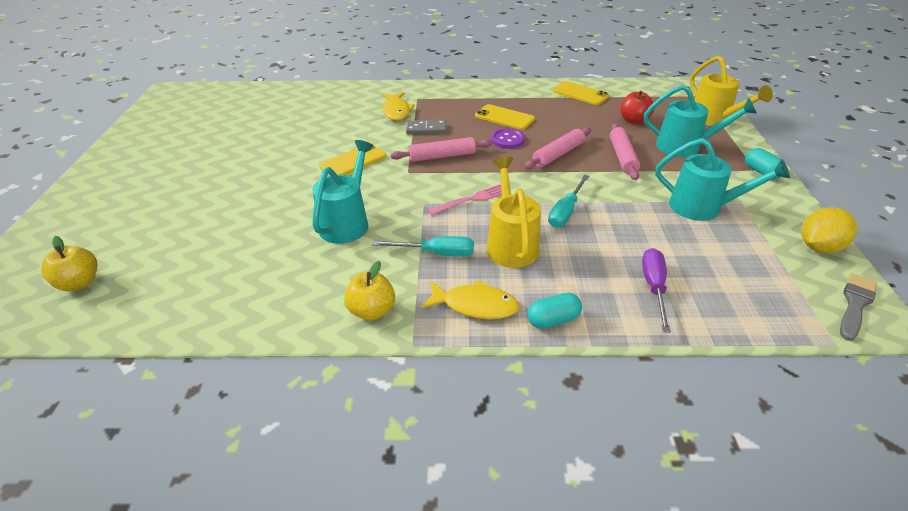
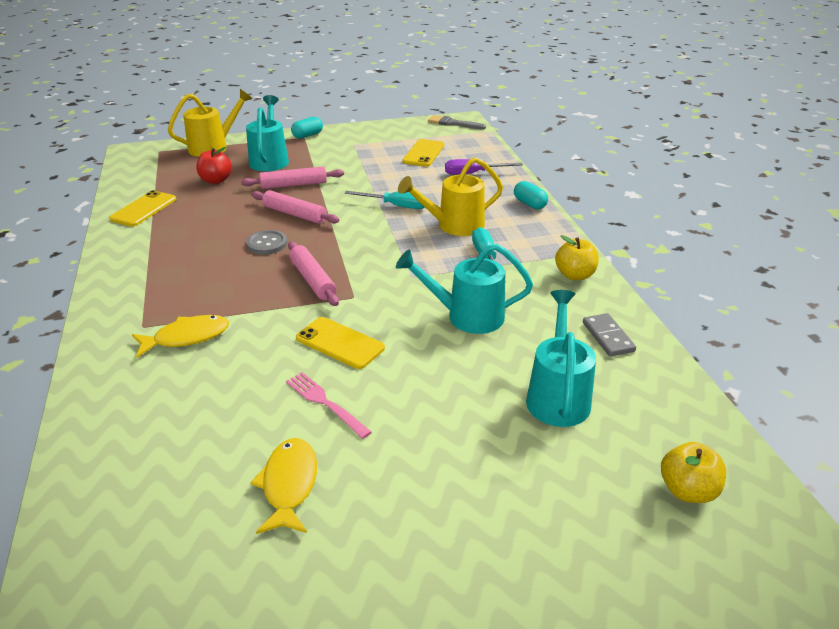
camera: 105 degrees left, 5 degrees down
(426, 129) = (243, 302): grey domino -> grey domino (608, 337)
(471, 199) = (394, 251): pink fork -> pink fork (325, 403)
(475, 305) = (536, 233): yellow fish -> yellow fish (289, 485)
(504, 117) = (208, 251): yellow phone -> yellow phone (423, 153)
(507, 140) = (267, 244): purple button -> grey button
(703, 207) = (368, 156): turquoise watering can -> turquoise watering can (558, 396)
(819, 247) = (401, 127): yellow lemon -> none

